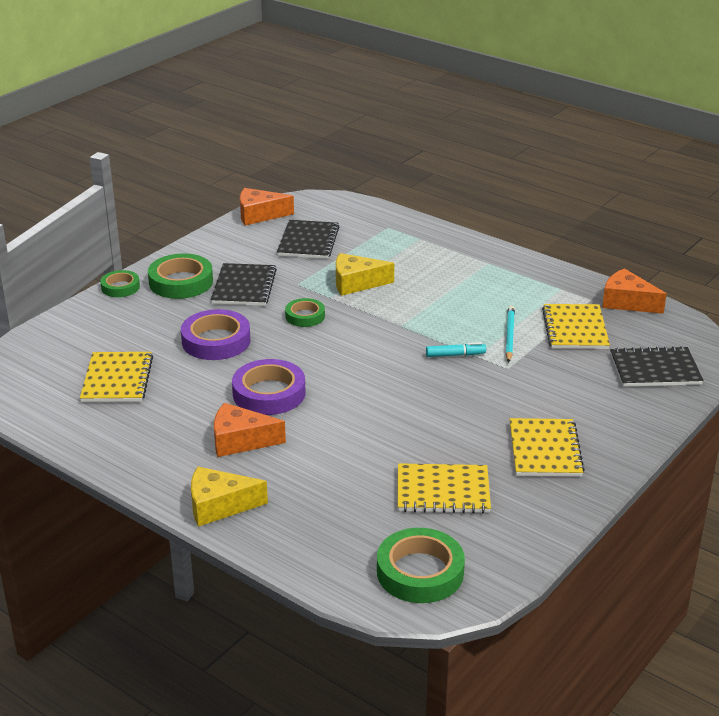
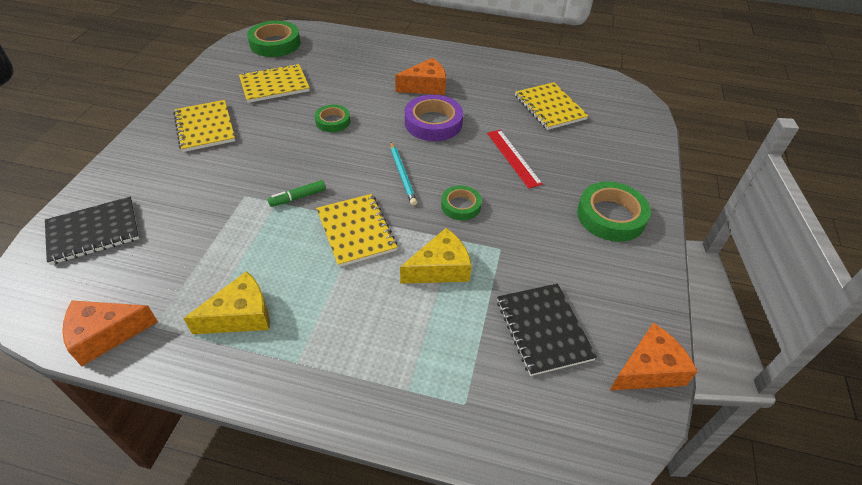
camera: 155 degrees right, 15 degrees up
(120, 287) = (654, 193): green tape -> green tape (333, 121)
(216, 341) = (513, 158): purple tape -> red ruler
(219, 506) = (408, 50): yellow cheese -> yellow cheese (240, 315)
(244, 287) = (548, 227): black notebook -> none
(455, 355) = (298, 197): turquoise marker -> green marker
(509, 336) = (249, 236): turquoise pencil -> turquoise pencil (402, 175)
(575, 329) = (176, 267): yellow notebook -> yellow notebook (356, 231)
(627, 302) = (105, 335): orange cheese -> orange cheese turned 150 degrees clockwise

